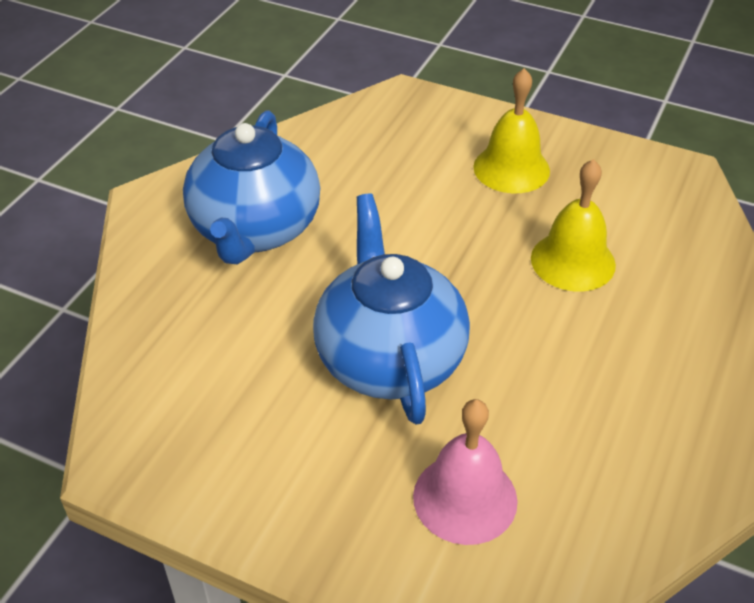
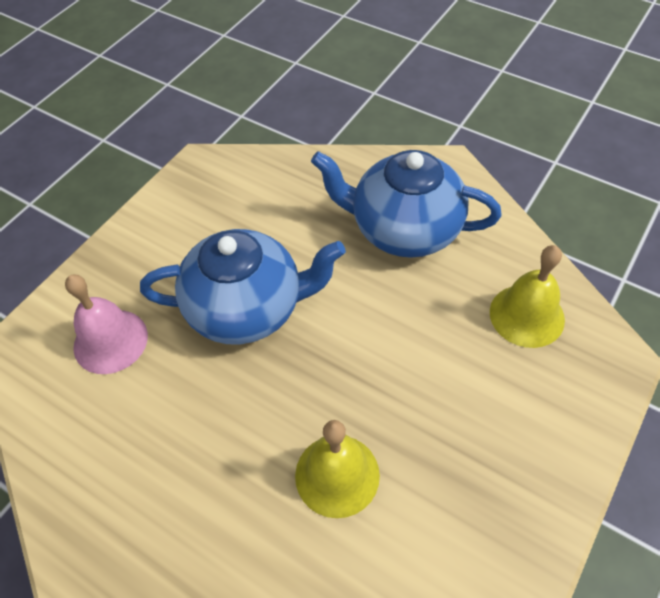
camera: 100 degrees right, 10 degrees up
(511, 168) = (486, 445): yellow bell -> yellow bell (526, 315)

